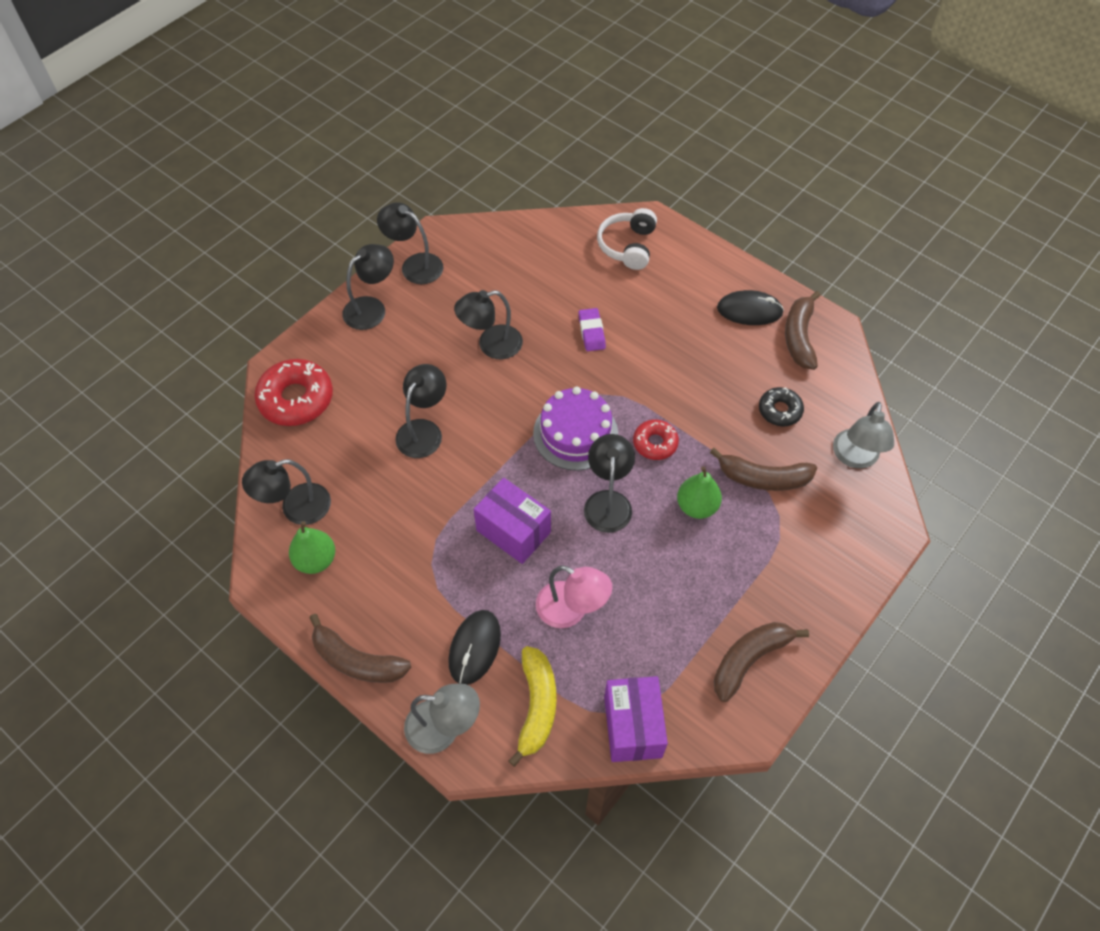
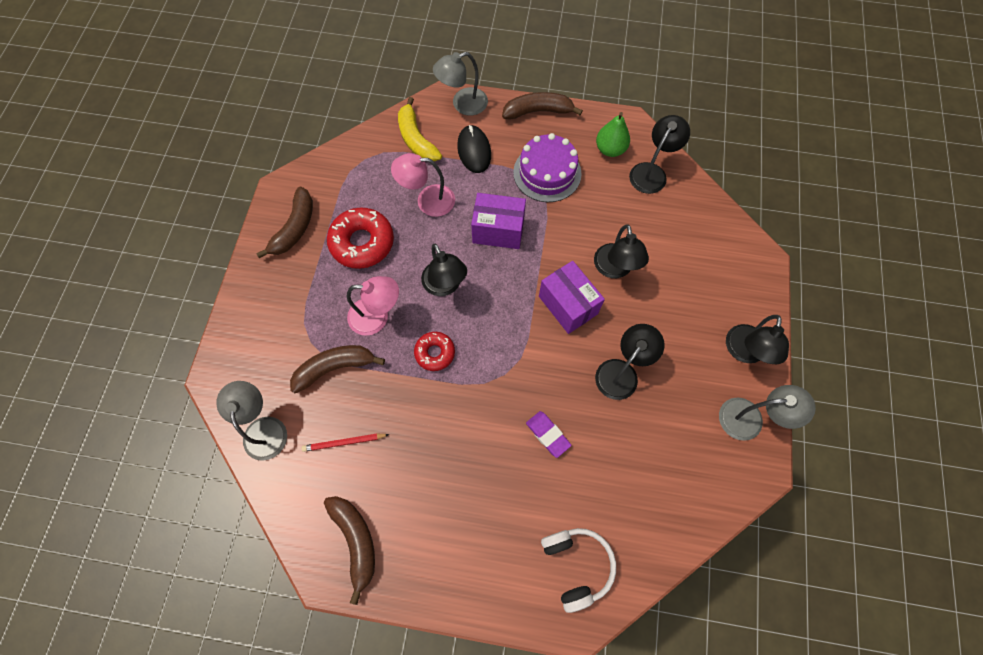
camera: 150 degrees right, 10 degrees up
(296, 399) = (725, 243): red donut -> red donut (362, 242)
(414, 265) = (750, 419): black lamp -> grey lamp
(575, 433) = (501, 328): purple cake -> purple cake (547, 173)
(633, 726) = (352, 156): purple box -> purple box (568, 305)
(696, 506) = (377, 316): green pear -> pink lamp
(749, 310) = (416, 548): black mouse -> none
(780, 410) = (344, 442): black donut -> red pencil

